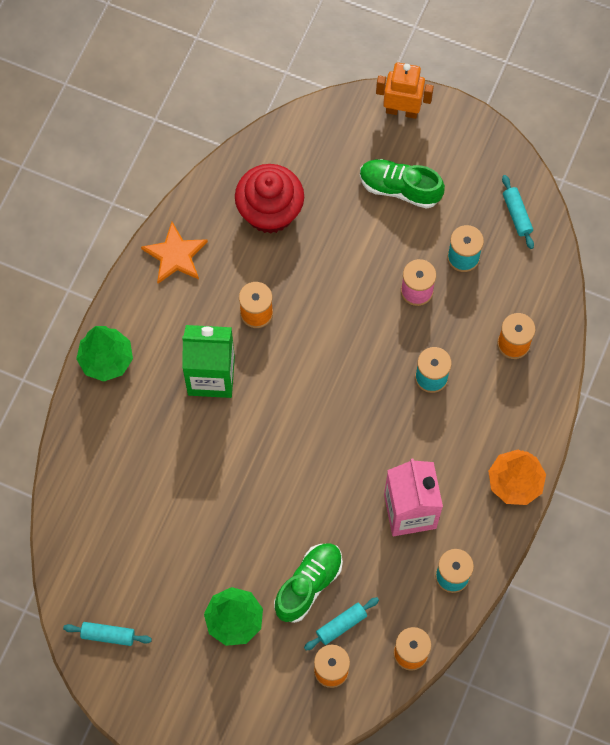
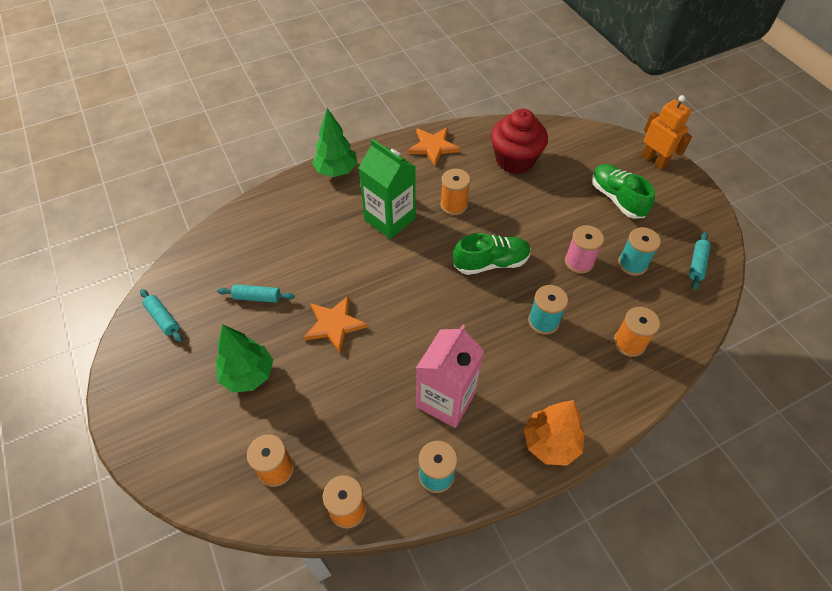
camera: 40 degrees right, 15 degrees down
(261, 520) = (334, 324): none -> orange star
(308, 585) = (322, 392): green shoe -> green shoe (491, 263)
(341, 625) = (316, 441): turquoise rolling pin -> turquoise rolling pin (257, 297)

